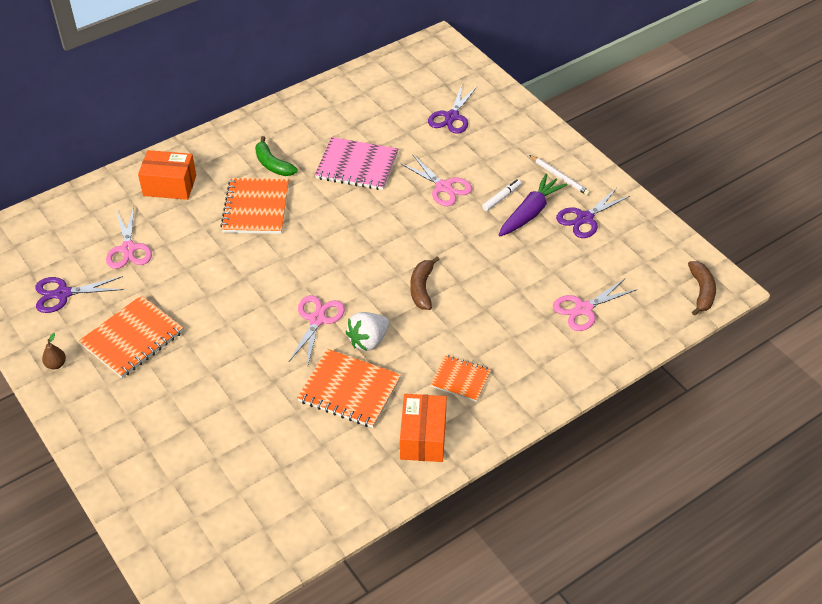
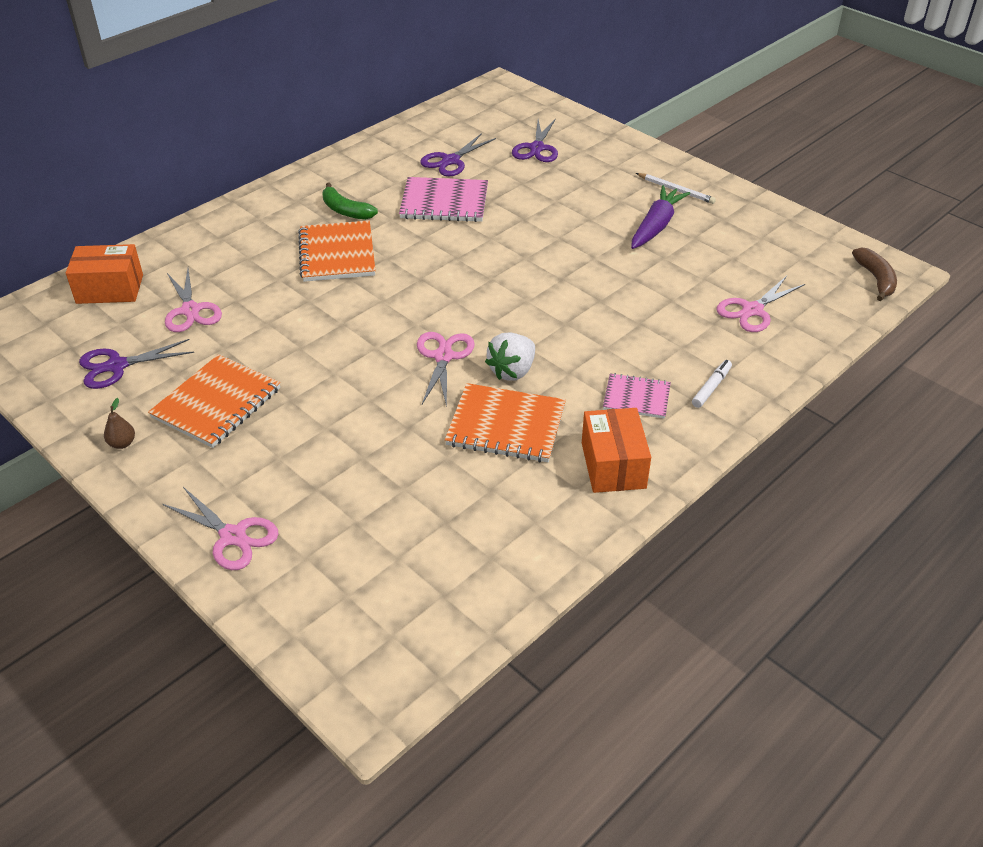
camera: 10 degrees left, 5 degrees down
(170, 185) = (227, 242): orange box -> orange box (110, 289)
(422, 288) = (559, 311): brown banana -> none
(444, 187) = (550, 212): pink scissors -> pink scissors (233, 536)
(460, 379) = (636, 398): orange notebook -> pink notebook
(501, 198) = (619, 215): white marker -> white marker (711, 387)
(585, 218) = (719, 225): purple scissors -> purple scissors (451, 161)

